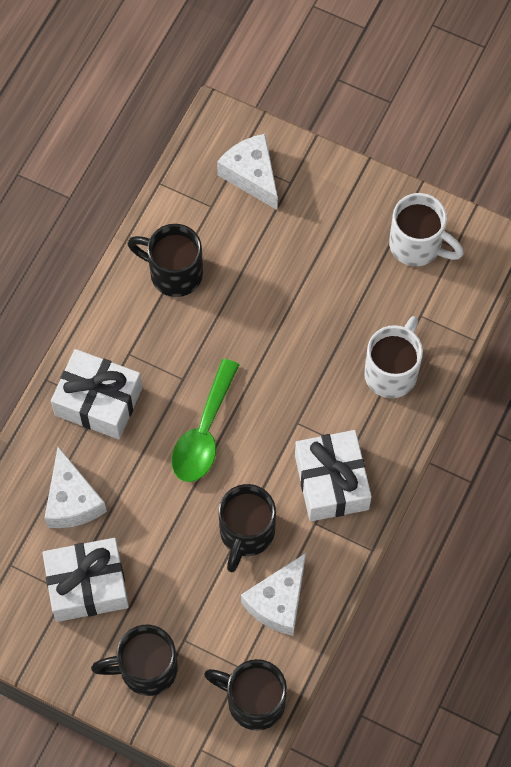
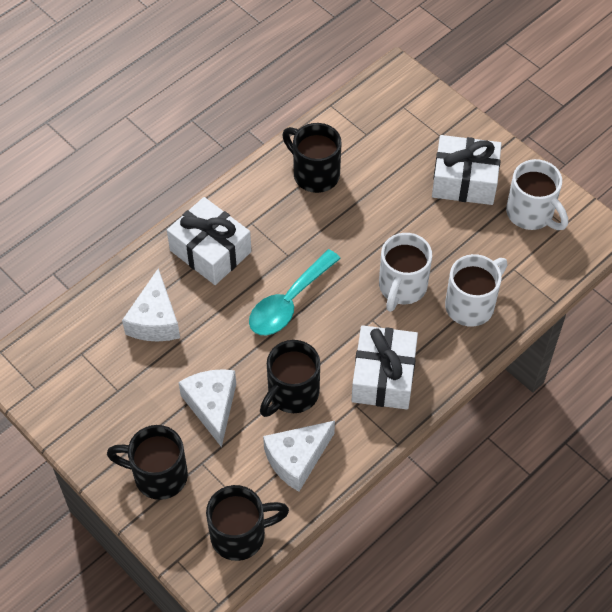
camera: 20 degrees right, 10 degrees down
(87, 585) = (138, 391): white gift -> white gift (464, 180)
(204, 432) = (289, 302): green spoon -> turquoise spoon
(252, 175) = (409, 121): white cheese -> white cheese (212, 406)
(253, 701) = (241, 535): black mug -> black mug turned 120 degrees clockwise
(314, 376) = (401, 287): none -> white mug

